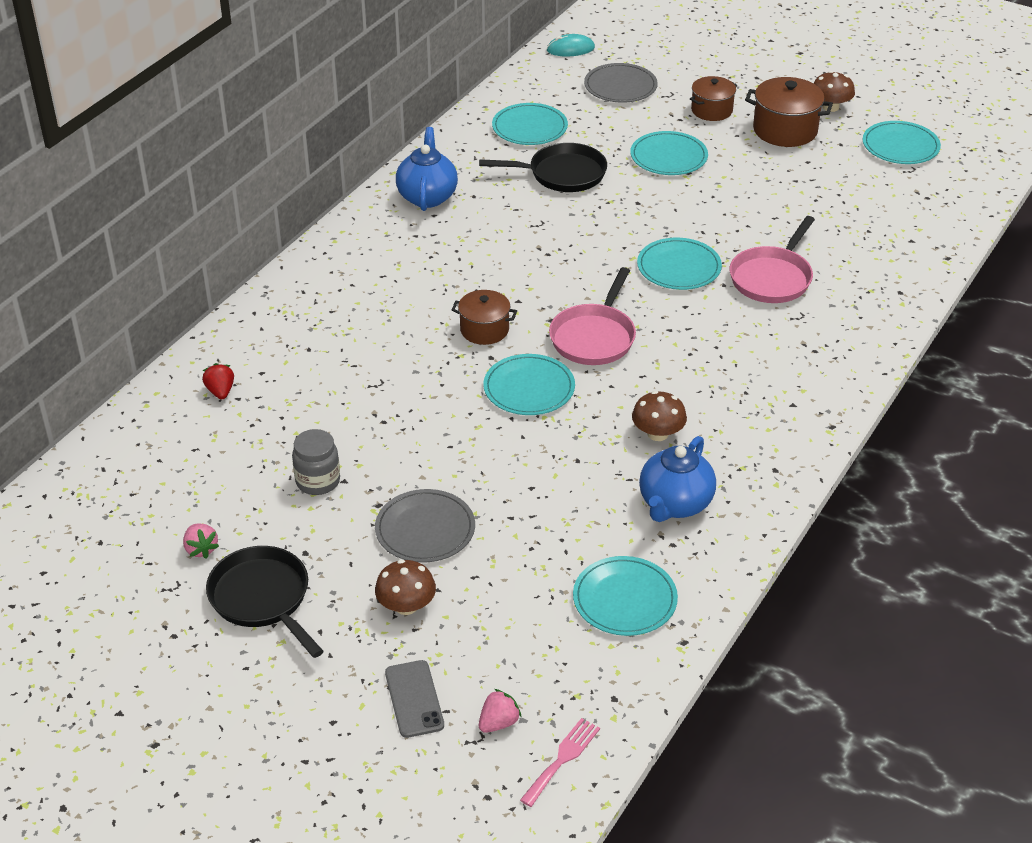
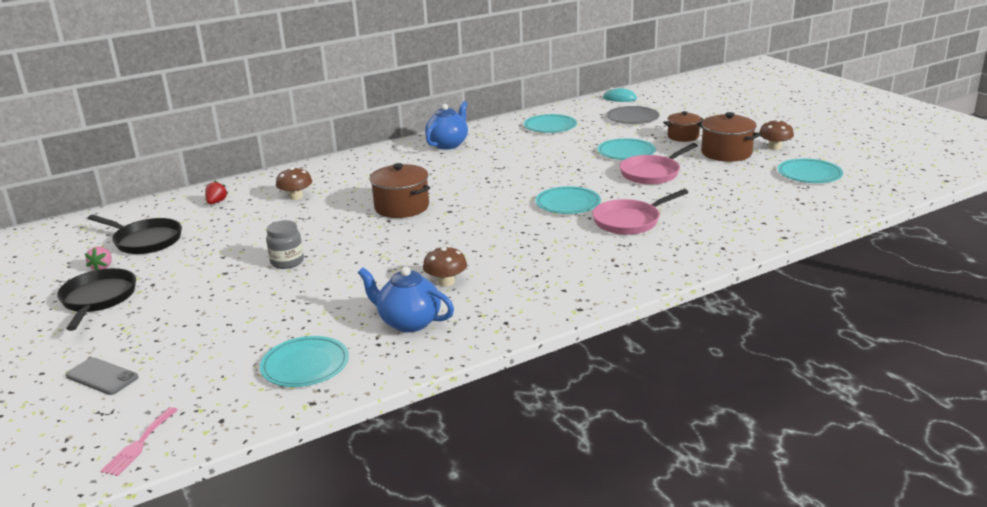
camera: 30 degrees right, 15 degrees down
(318, 481) = (208, 253): grey jar -> grey jar (287, 262)
(406, 606) = (168, 326): brown mushroom -> brown mushroom (296, 197)
(414, 699) = (102, 377): grey phone -> grey phone turned 75 degrees counterclockwise
(425, 529) = (234, 292): grey plate -> none
(484, 330) = (402, 207): brown pot -> brown pot, size x1.53
(498, 723) = (131, 408): pink strawberry -> none
(529, 388) = (392, 240): turquoise plate -> none
(562, 174) = (544, 148): black pan -> black pan (145, 241)
(562, 759) = (139, 444): pink fork -> pink fork turned 135 degrees clockwise
(594, 337) = (467, 225): pink pan -> pink pan (652, 173)
(674, 504) = (408, 322): blue teapot -> blue teapot turned 60 degrees clockwise

